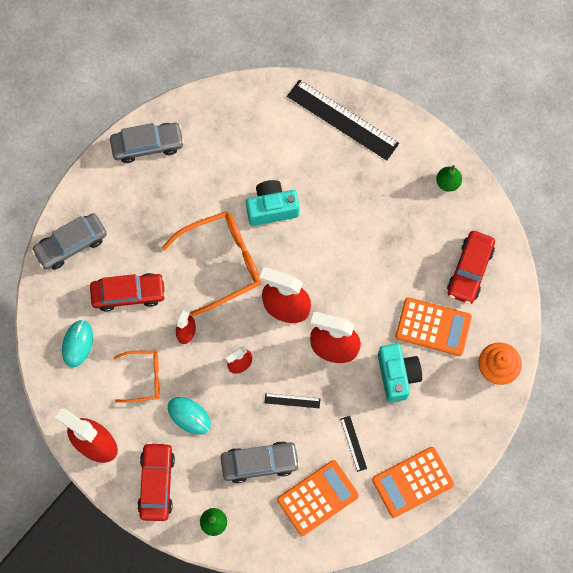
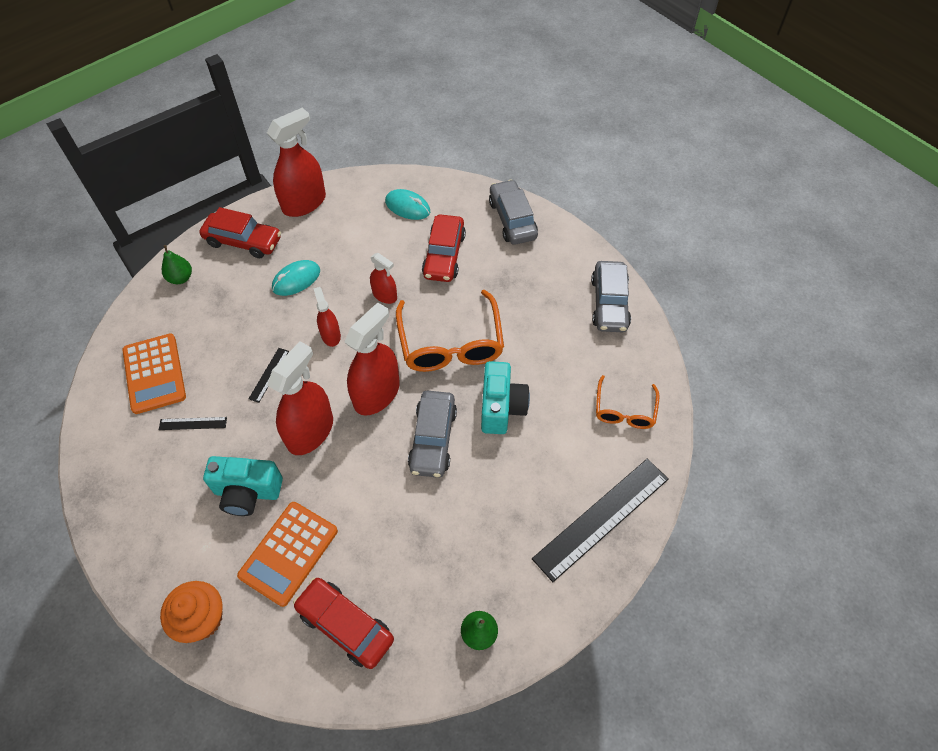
camera: 105 degrees right, 15 degrees down
(143, 378) = (352, 251): orange glasses -> orange glasses (624, 410)
(260, 463) = (218, 329): grey car -> grey car (433, 439)
(412, 482) = (118, 474): orange calculator -> none

